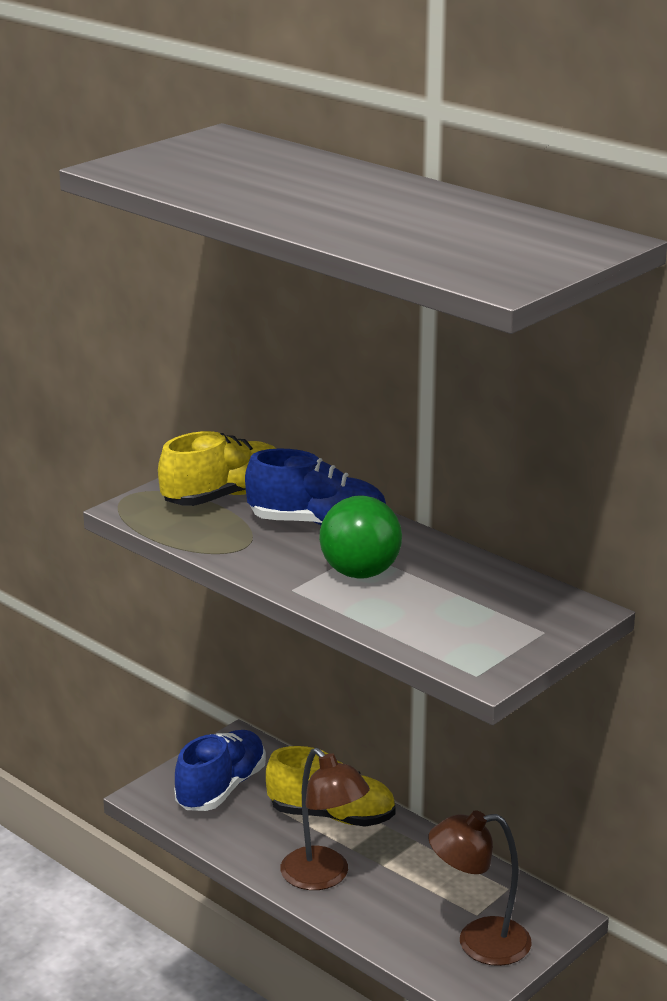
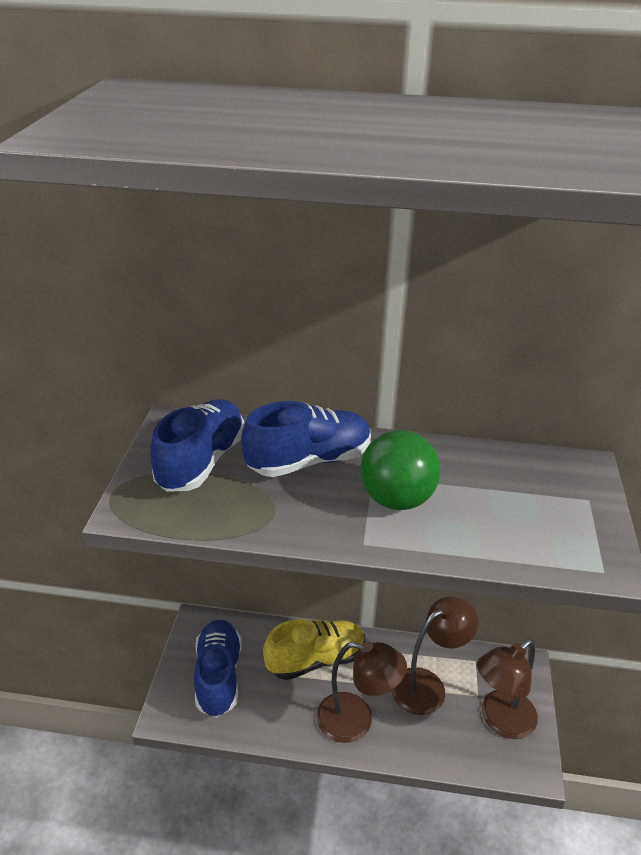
camera: 35 degrees left, 10 degrees up
(224, 496) = (201, 461): yellow shoe -> blue shoe
(430, 884) = (427, 685): none -> brown lamp

